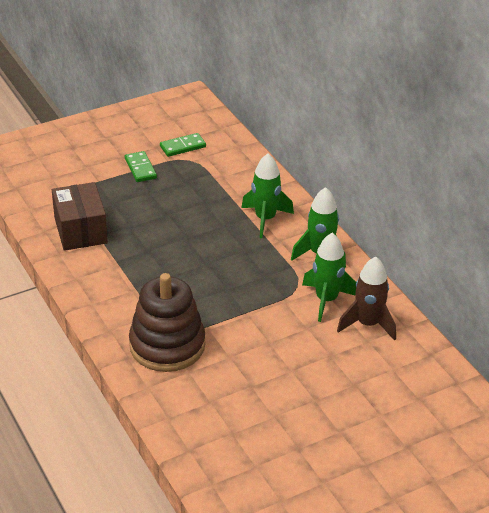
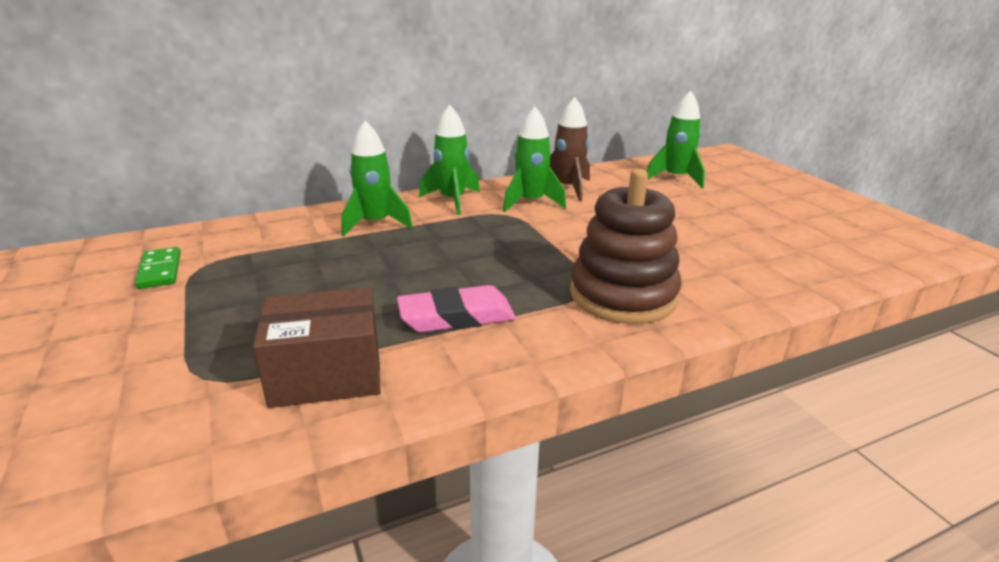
camera: 85 degrees left, 10 degrees down
(136, 270) = (456, 316): none -> pink eraser
(140, 168) = (184, 308): green domino -> none
(420, 407) = (675, 178): none -> green rocket

